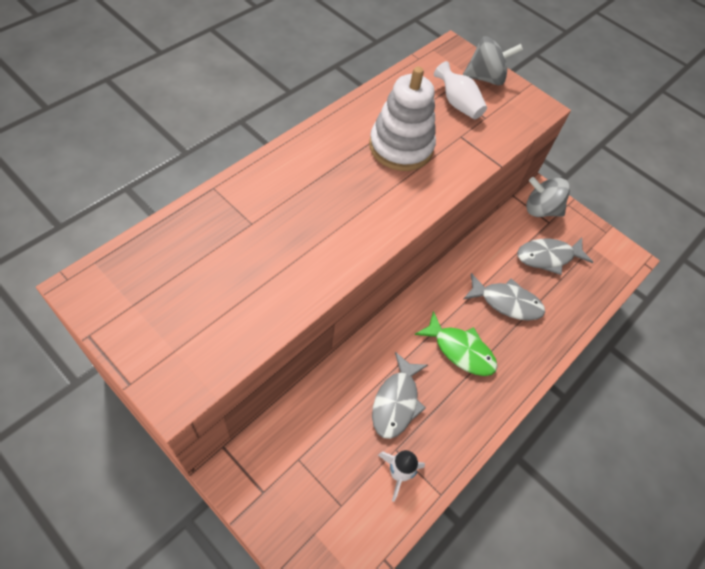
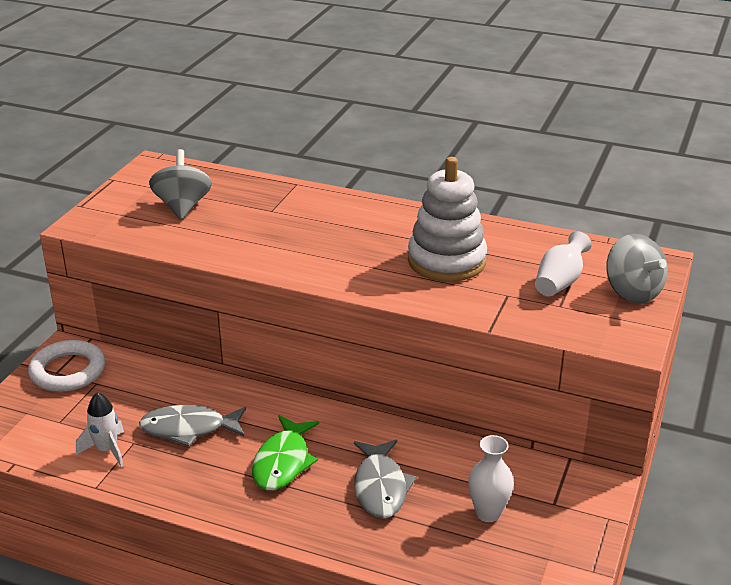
camera: 75 degrees right, 25 degrees down
(267, 481) = (68, 371): none -> white ring
(541, 209) = (569, 490): grey spinning top -> grey spinning top (182, 207)
(548, 257) = (488, 513): grey fish -> white vase

